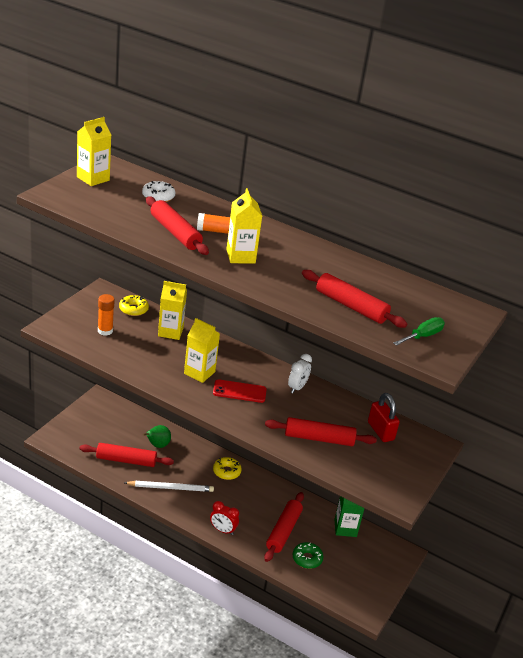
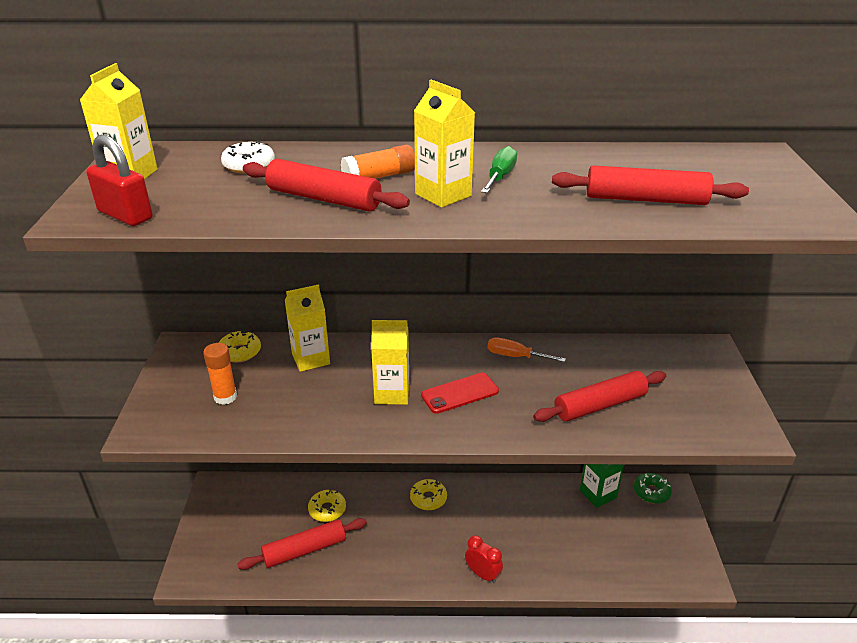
camera: 25 degrees left, 0 degrees up
(157, 445) = (327, 509): green pear -> yellow donut
(170, 488) = (383, 555): white pencil -> none
(222, 530) = (482, 574): red clock -> red clock turned 135 degrees counterclockwise
(283, 531) = (544, 535): red rolling pin -> none
(297, 387) = (515, 356): white clock -> orange screwdriver
(307, 558) = (594, 554): green donut -> green donut (651, 492)
(380, 431) = (647, 362): red padlock -> red padlock (125, 215)
(423, 336) = (764, 199): green screwdriver -> green screwdriver (500, 176)

